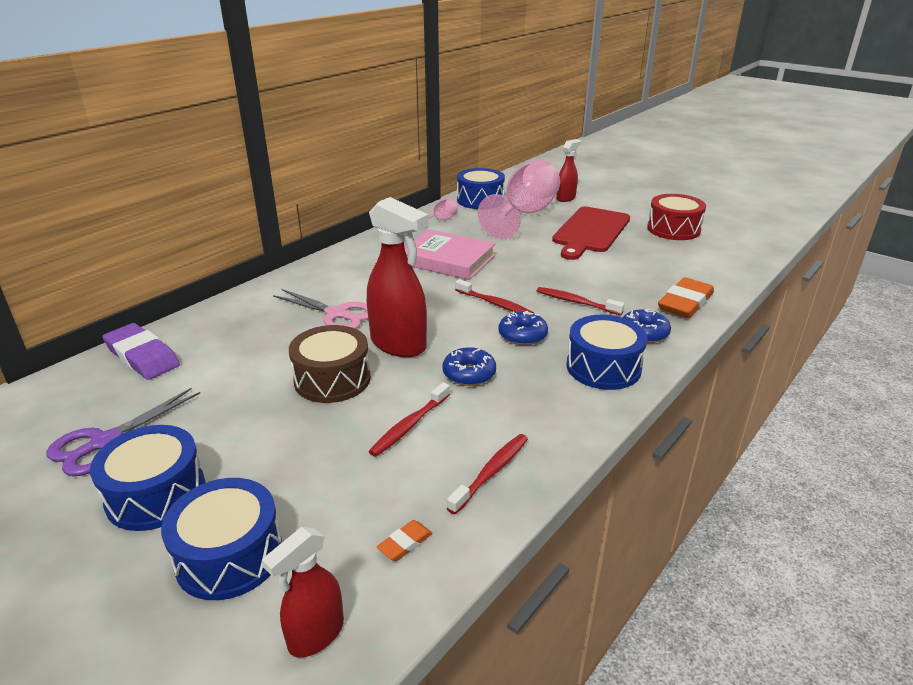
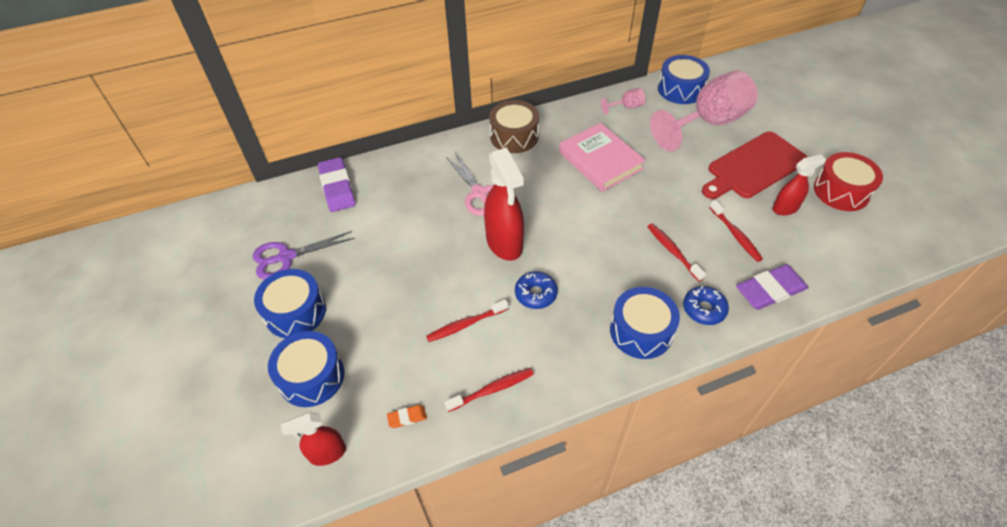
camera: 30 degrees right, 20 degrees up
(332, 379) = (441, 259): brown drum -> brown drum (514, 136)
(494, 304) = (604, 227): red toothbrush -> red toothbrush (735, 234)
(522, 335) = (602, 271): blue donut -> none
(566, 198) = (765, 111): red spray bottle -> red spray bottle (785, 208)
(685, 303) = (770, 290): orange eraser -> purple eraser

